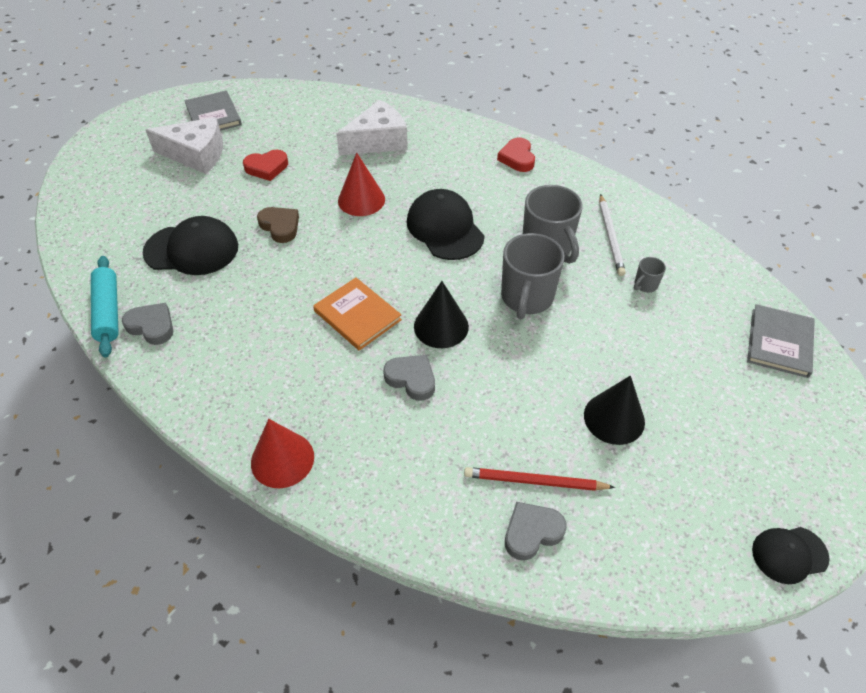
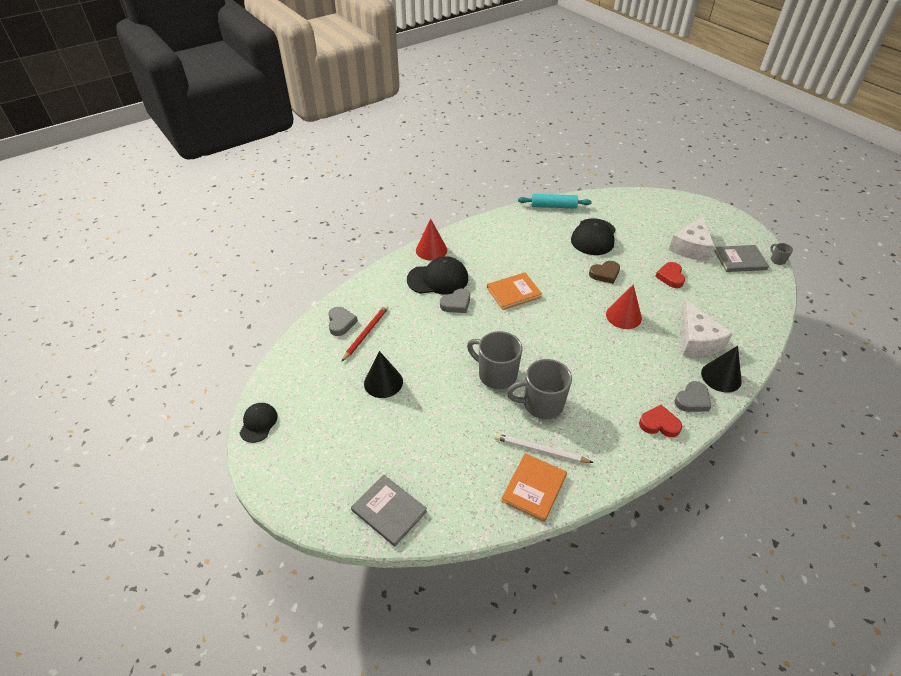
camera: 110 degrees right, 5 degrees down
(152, 326) = (537, 219): grey heart -> grey heart (692, 400)
(441, 326) = (489, 326): black cone -> black cone (721, 377)
(445, 228) = (580, 352): black cap -> black cap (438, 279)
(645, 285) = (481, 449): grey mug -> grey mug (777, 260)
(659, 233) = (534, 488): none -> orange book

